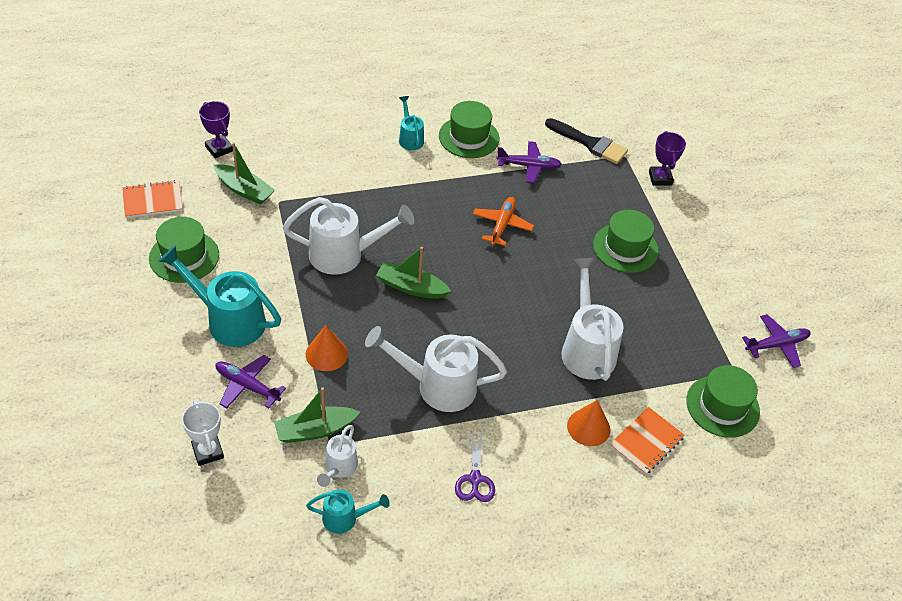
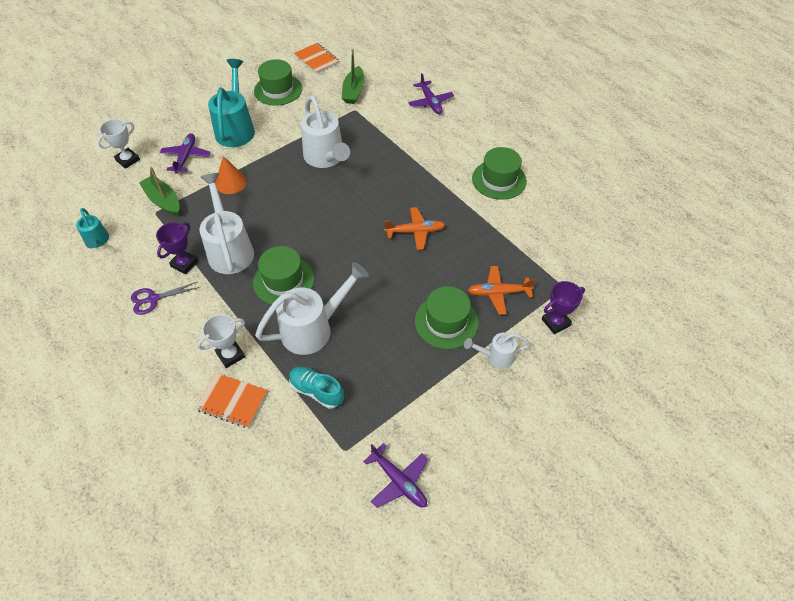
camera: 70 degrees right, 5 degrees up
(219, 149) = (383, 66): purple trophy -> purple trophy (184, 264)
(339, 468) = (137, 223): white watering can -> white watering can (496, 356)
(410, 138) = (469, 148): turquoise watering can -> none
(411, 287) = (316, 202): green boat -> none
(528, 166) = (496, 226): purple plane -> purple plane (430, 102)
(588, 427) = (230, 355): orange cone -> white trophy
(590, 143) = (558, 257): black brush -> none
(610, 199) = (499, 293): none -> orange plane
(662, 370) = (316, 391): none -> turquoise shoe
(722, 406) = (298, 451): green hat -> green hat (283, 280)

